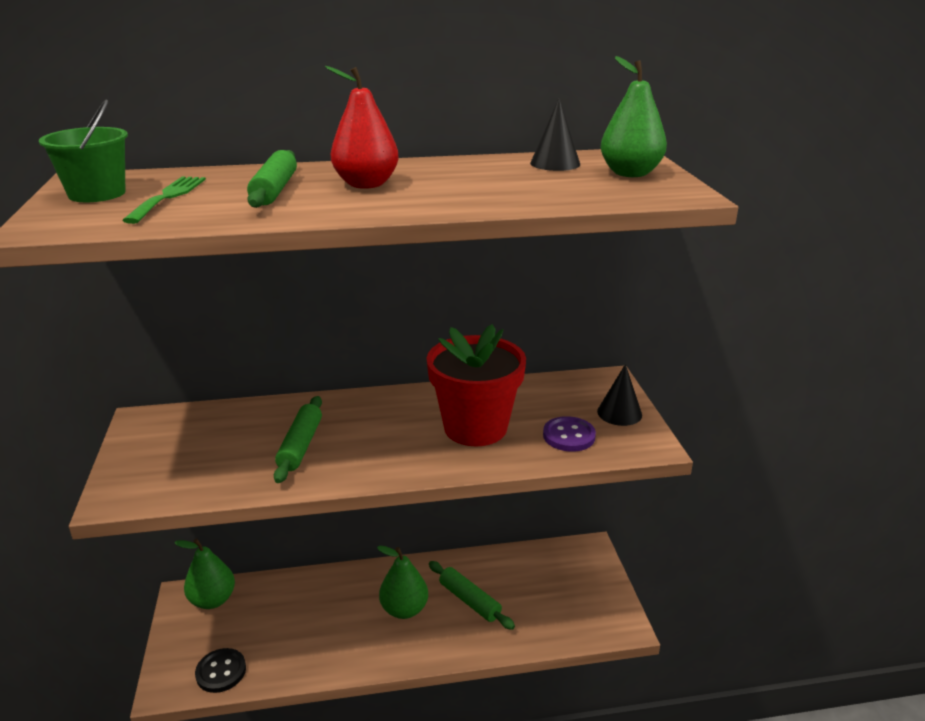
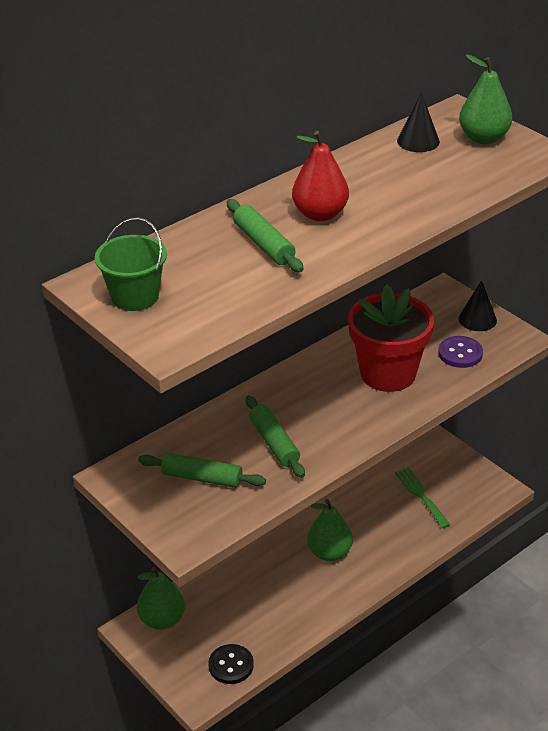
camera: 30 degrees left, 10 degrees up
(168, 197) = (198, 280): green fork -> green fork (420, 495)
(469, 600) = (374, 522): green rolling pin -> green rolling pin (202, 478)

